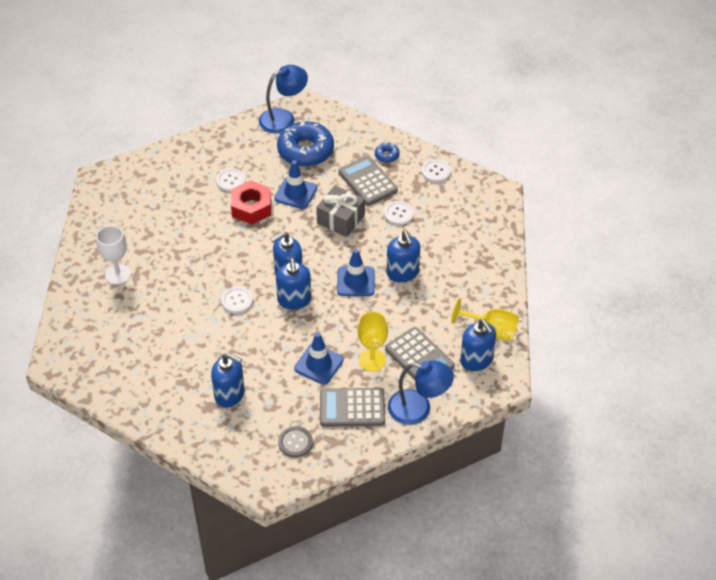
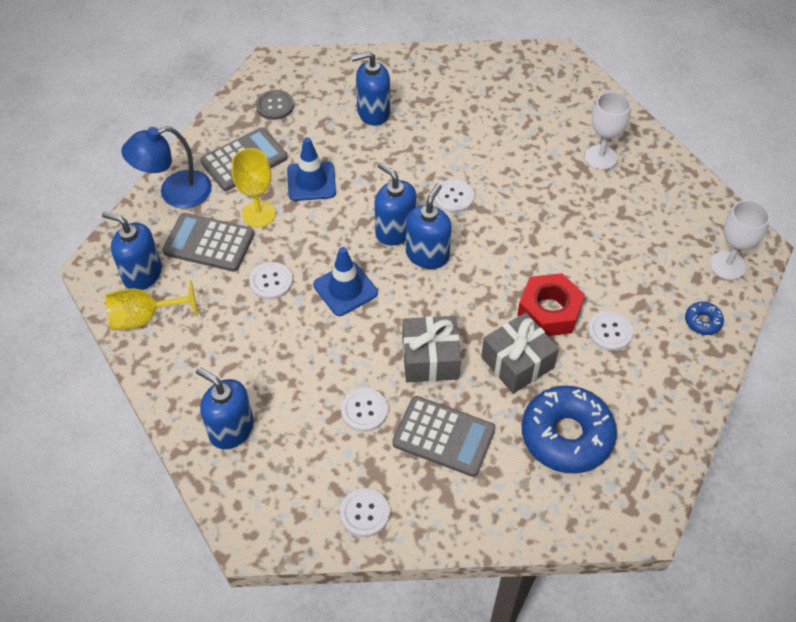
camera: 145 degrees right, 5 degrees up
(127, 177) = (727, 265): none -> white goblet
(283, 118) = (648, 473): blue lamp -> none
(295, 193) = (517, 362): blue traffic cone -> grey gift
(387, 155) = (453, 498): blue donut -> blue donut (702, 321)
(397, 310) = (271, 282): none -> white button
(402, 273) = (298, 330): blue soap dispenser -> blue soap dispenser (231, 429)

